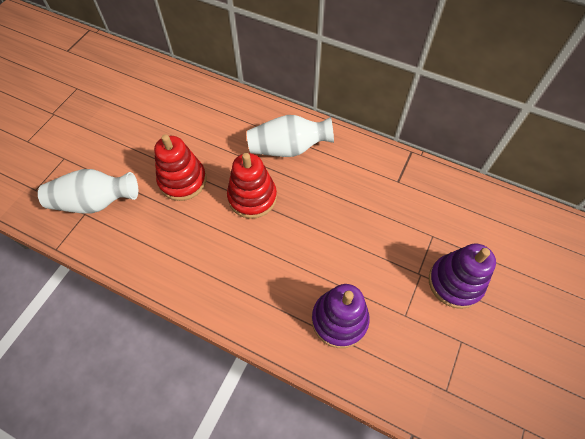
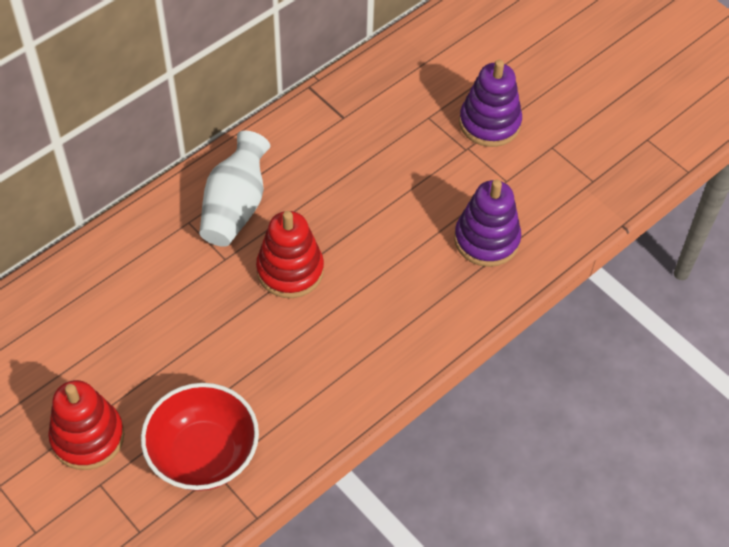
camera: 70 degrees left, 5 degrees down
(95, 202) = (203, 454): white vase -> red bowl
(182, 180) = (223, 341): red stacking toy -> red stacking toy (88, 437)

